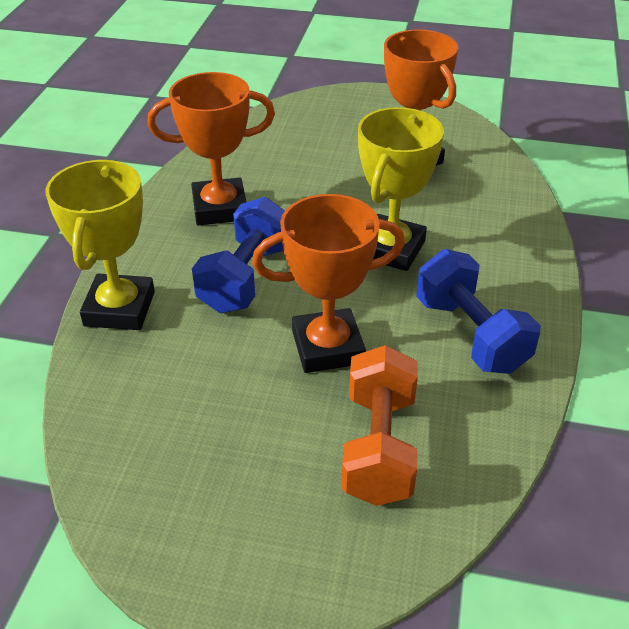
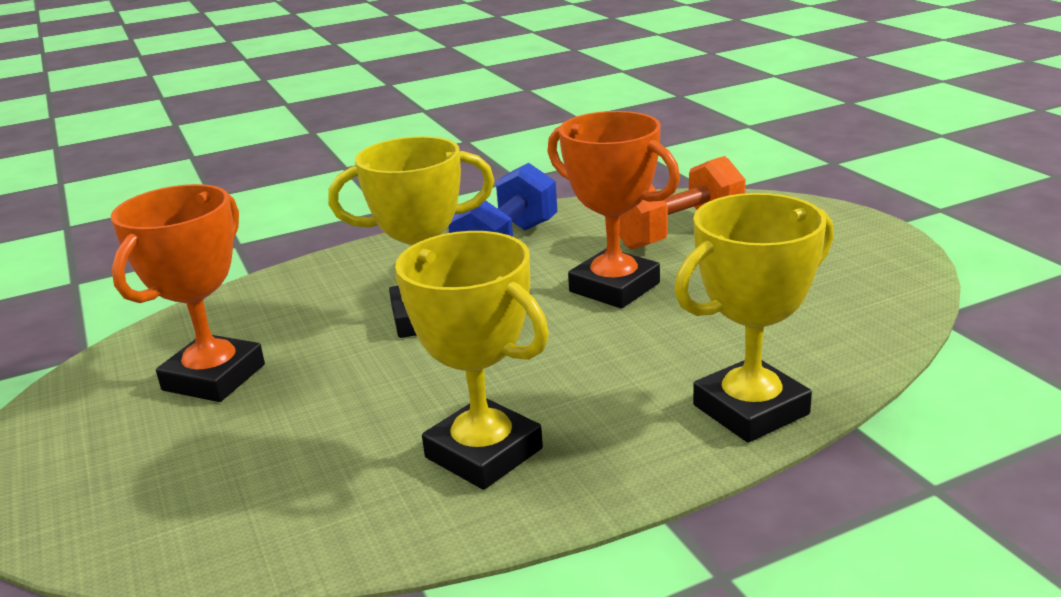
camera: 125 degrees left, 15 degrees down
(220, 208) = (483, 453): orange trophy -> yellow trophy
(245, 278) = (588, 366): blue dumbbell -> none

